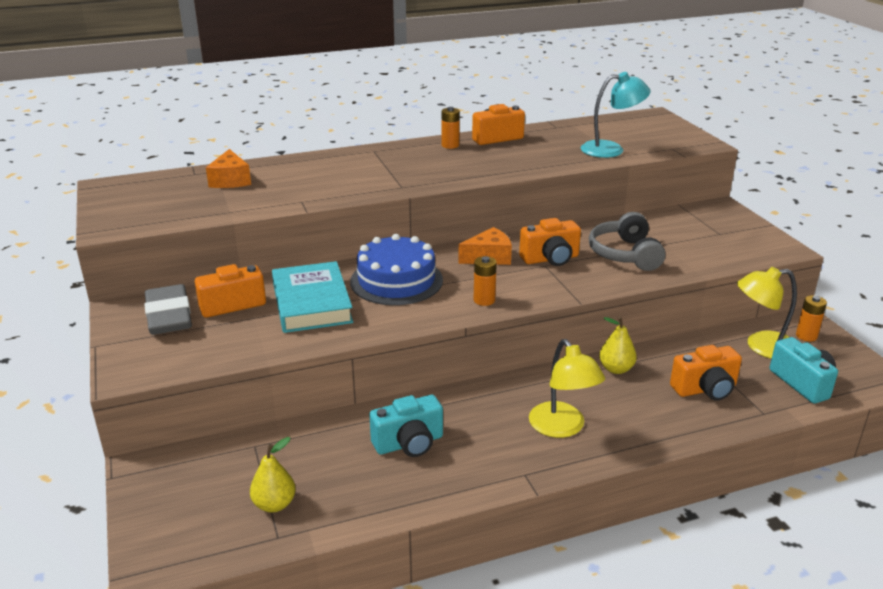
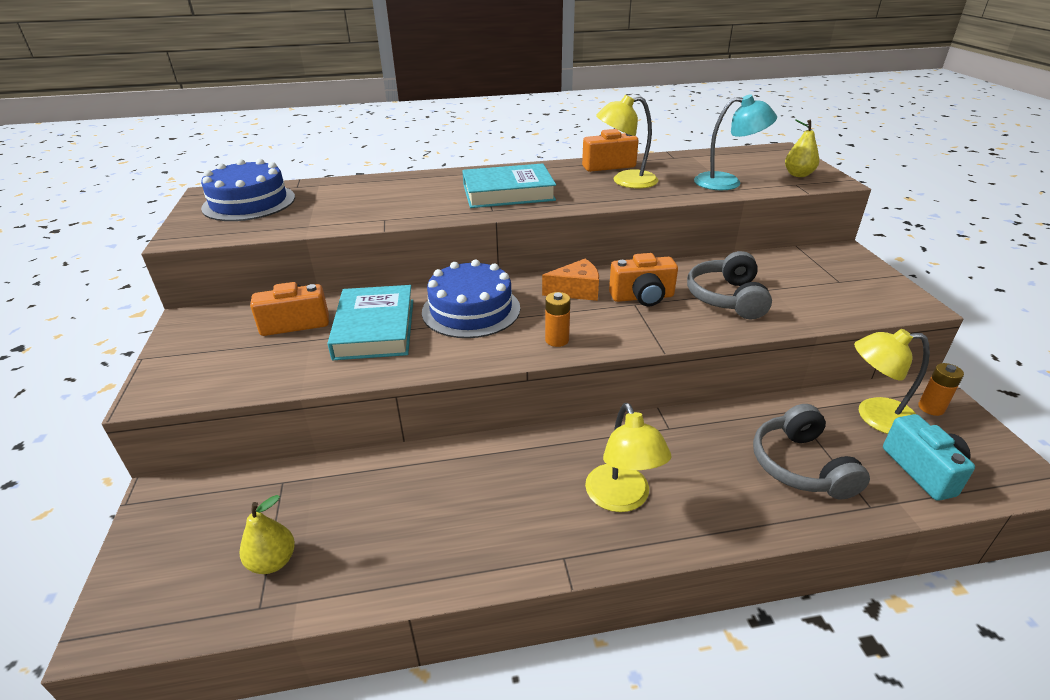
camera: 10 degrees right, 5 degrees up
(155, 192) = (249, 202): none -> blue cake
(169, 316) = (229, 331): grey eraser -> none
(230, 180) = (326, 194): orange cheese -> none
(409, 443) = (444, 499): turquoise camera -> none
(410, 169) = (508, 193): none -> turquoise book
(450, 145) = (558, 170): orange battery -> none
(517, 153) = (625, 181): none -> yellow lamp
(616, 369) = (698, 428): yellow pear -> yellow pear (798, 175)
(705, 389) = (800, 465): orange camera -> grey headphones

